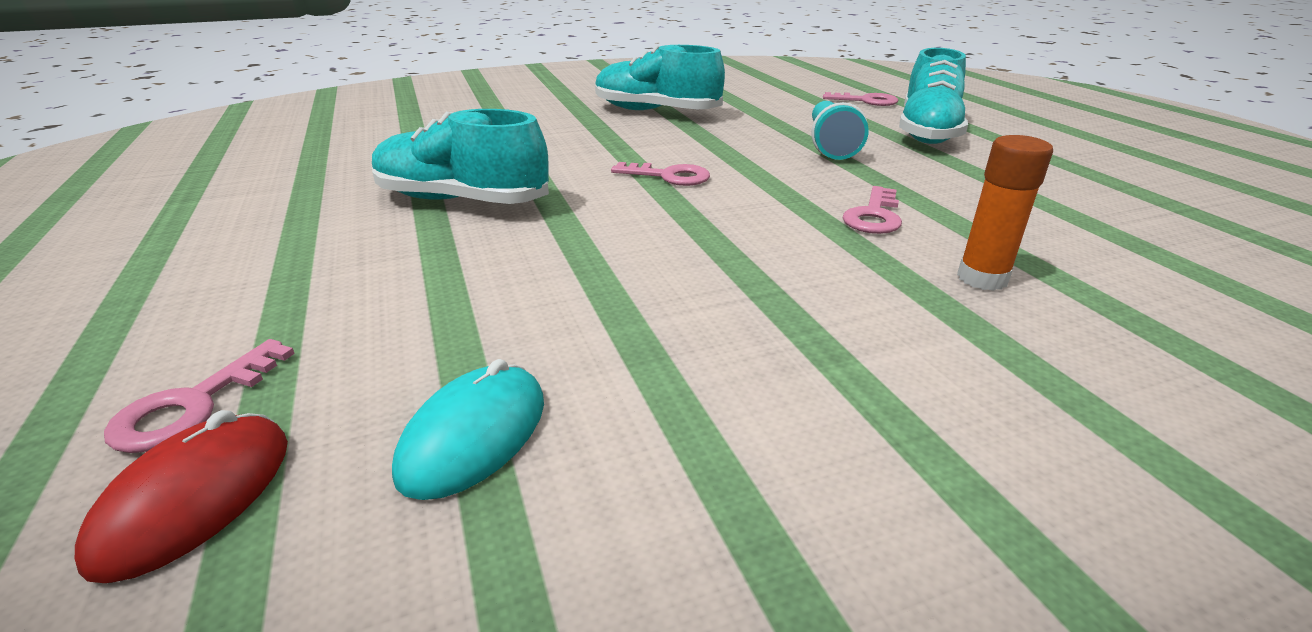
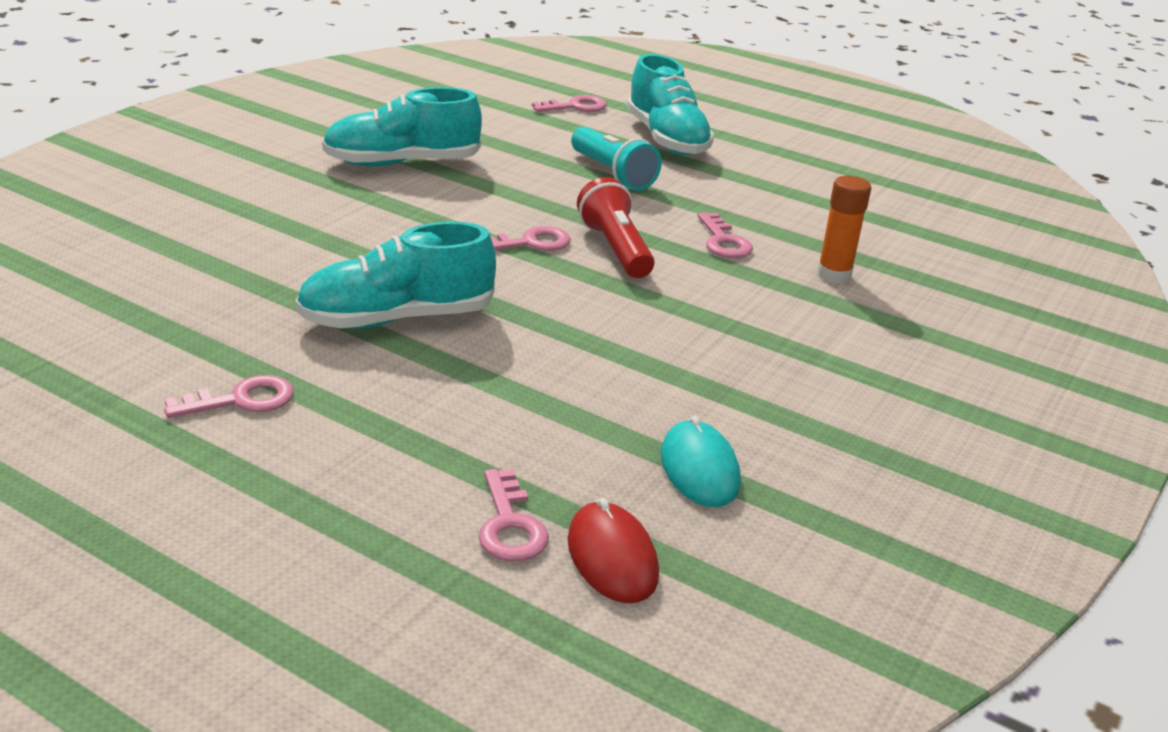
camera: 40 degrees left, 0 degrees up
(251, 222) = (241, 400): none -> pink key
(742, 197) = (615, 249): none -> red flashlight

